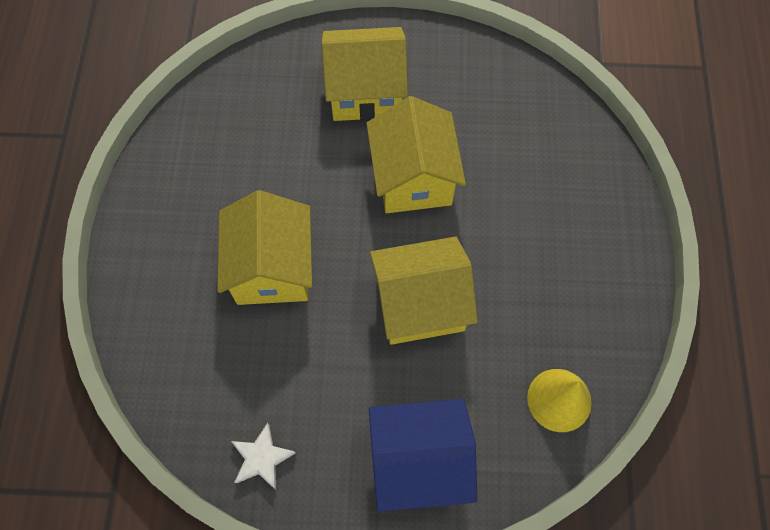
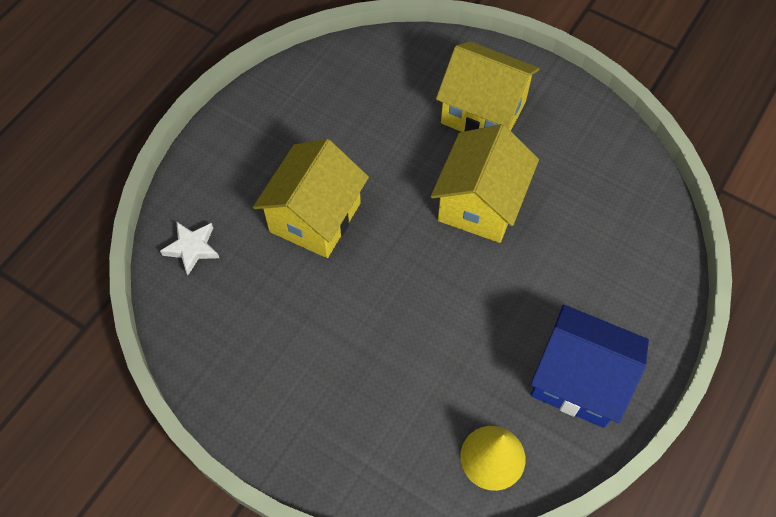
camera: 30 degrees right, 5 degrees down
(262, 458) = (213, 363): white star -> white star (192, 248)
(419, 461) = (338, 439): blue house -> blue house (579, 380)
(420, 304) = (420, 311): yellow house -> none

